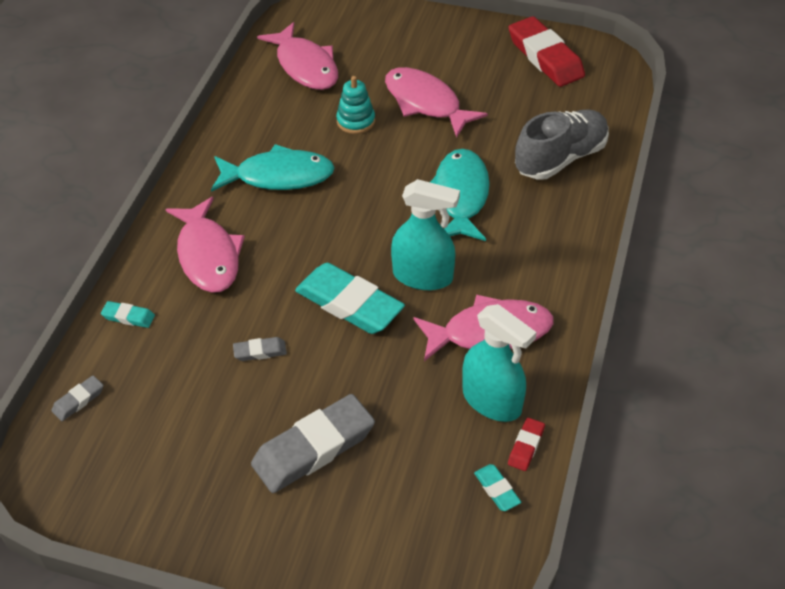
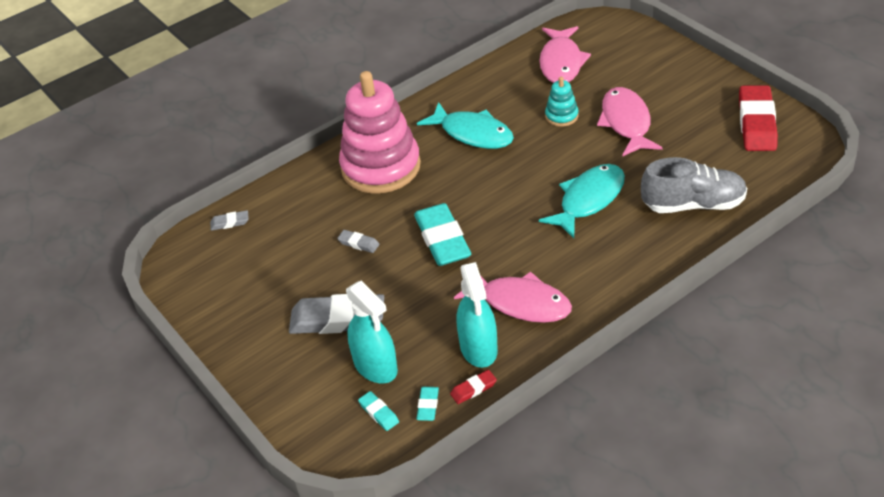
camera: 40 degrees right, 5 degrees down
(128, 317) = (300, 185): turquoise eraser -> turquoise eraser (379, 413)
(208, 255) = (381, 167): pink fish -> pink stacking toy
(423, 276) = (509, 244): turquoise spray bottle -> turquoise spray bottle (375, 366)

